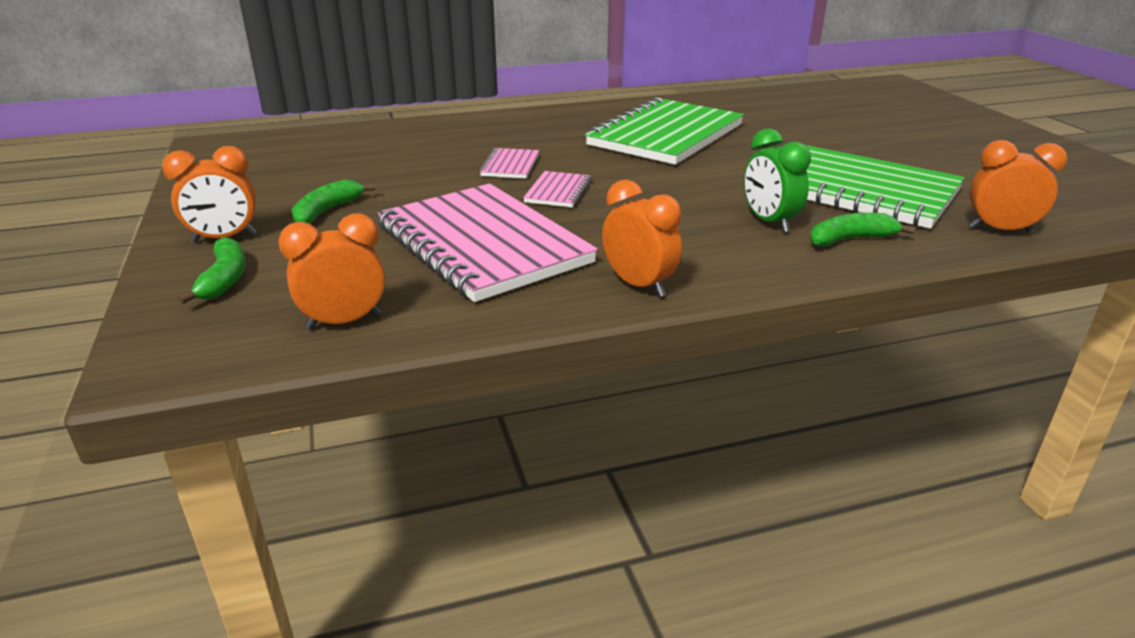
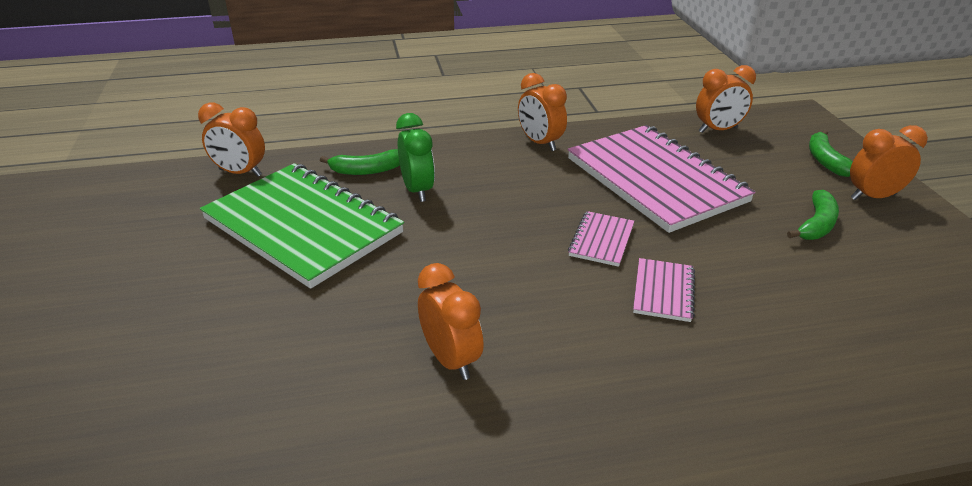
camera: 175 degrees left, 5 degrees up
(666, 135) = (451, 359): green notebook -> orange clock

